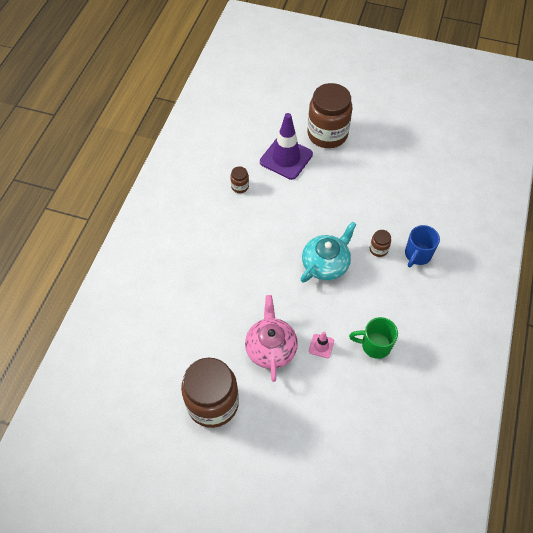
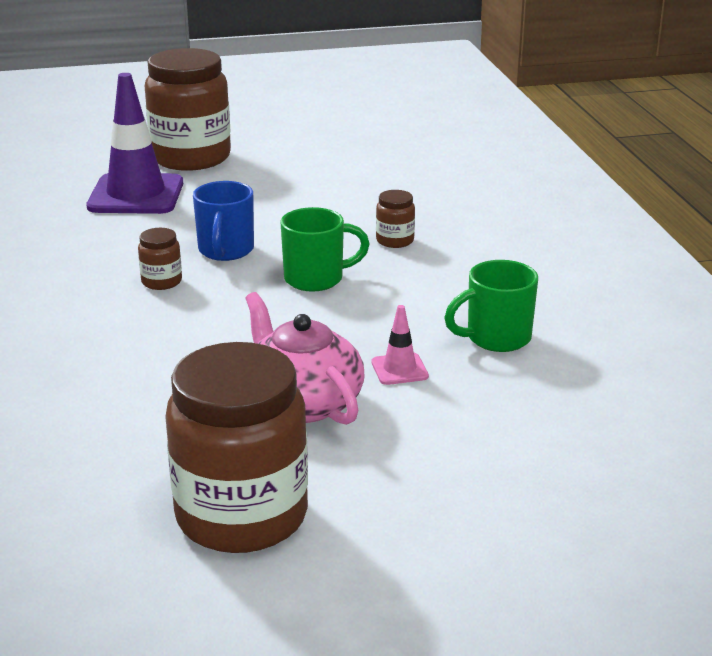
camera: 30 degrees left, 30 degrees down
(240, 186) = (70, 243): brown jar -> brown jar (161, 282)
(326, 263) = (316, 279): turquoise teapot -> green mug
(417, 255) = (465, 229): blue mug -> blue mug (225, 251)

